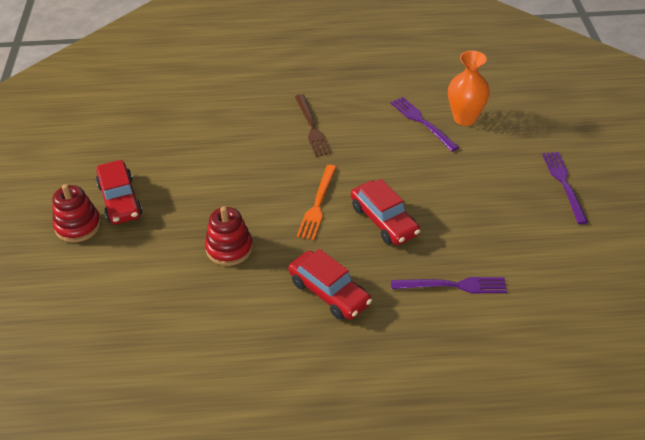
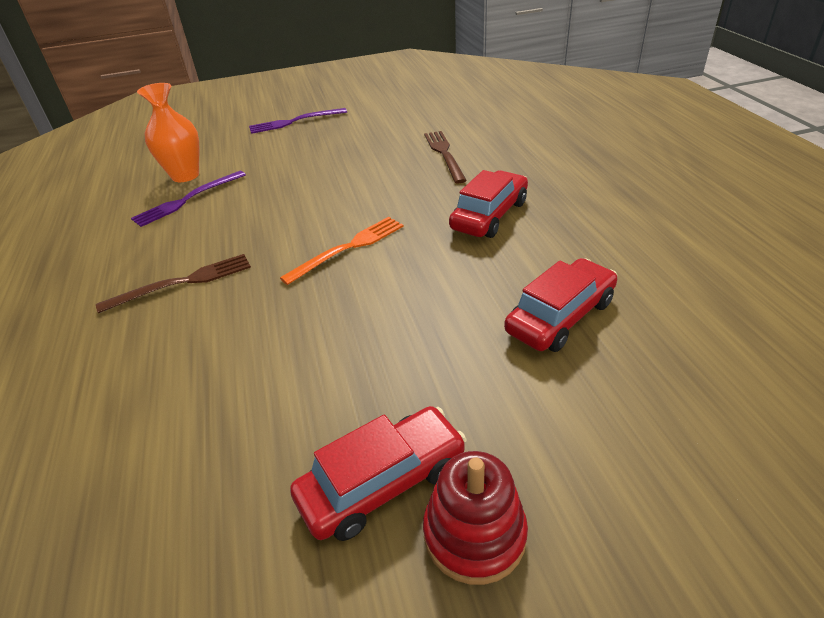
camera: 100 degrees left, 5 degrees down
(229, 248) = (453, 305): red stacking toy -> none
(317, 204) = (348, 248): orange fork -> orange fork turned 45 degrees counterclockwise
(384, 220) = (366, 200): red car -> red car (560, 316)
(453, 285) = (444, 154): purple fork -> brown fork

